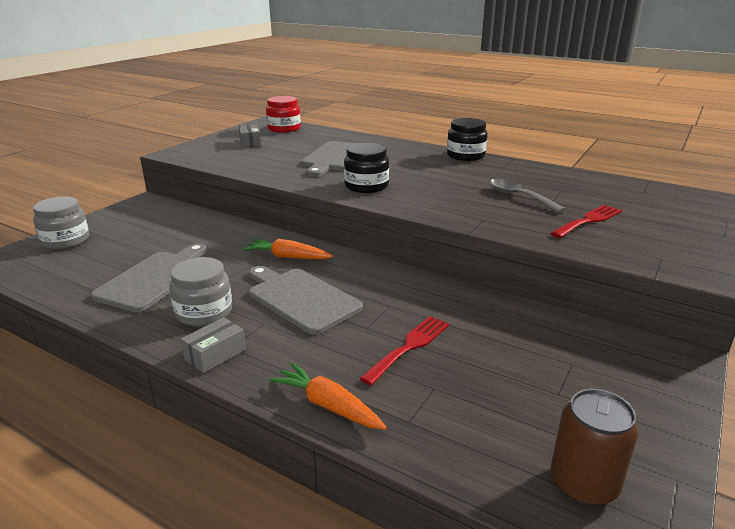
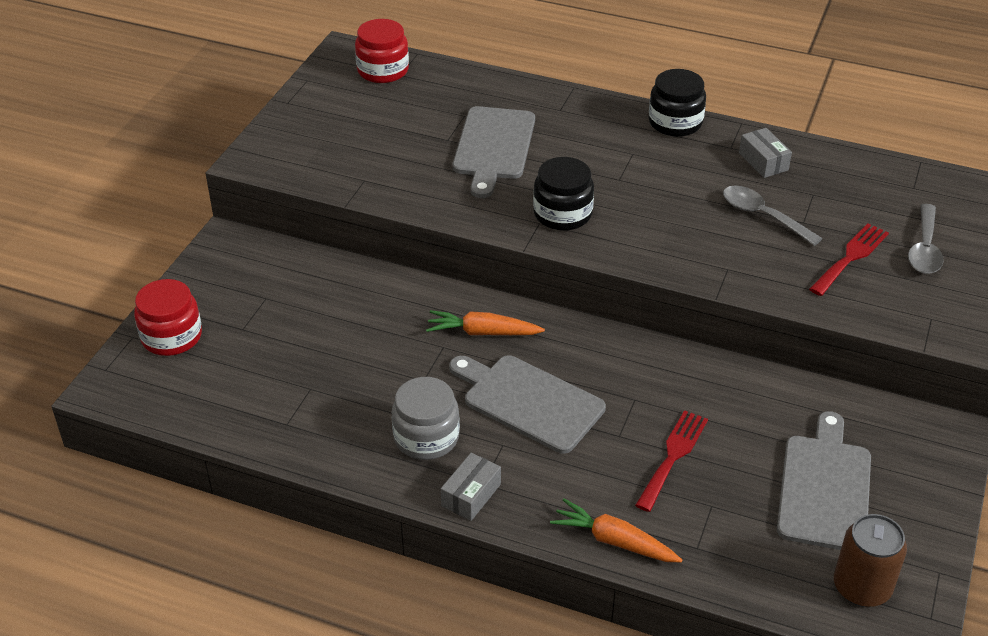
camera: 10 degrees left, 15 degrees up
(65, 240) = (171, 336): grey jar -> red jar
(155, 279) = (336, 391): grey cutting board -> grey cutting board (824, 488)
(250, 143) = (351, 118): grey box -> grey box (763, 161)
(653, 221) = (924, 249): none -> grey spoon

